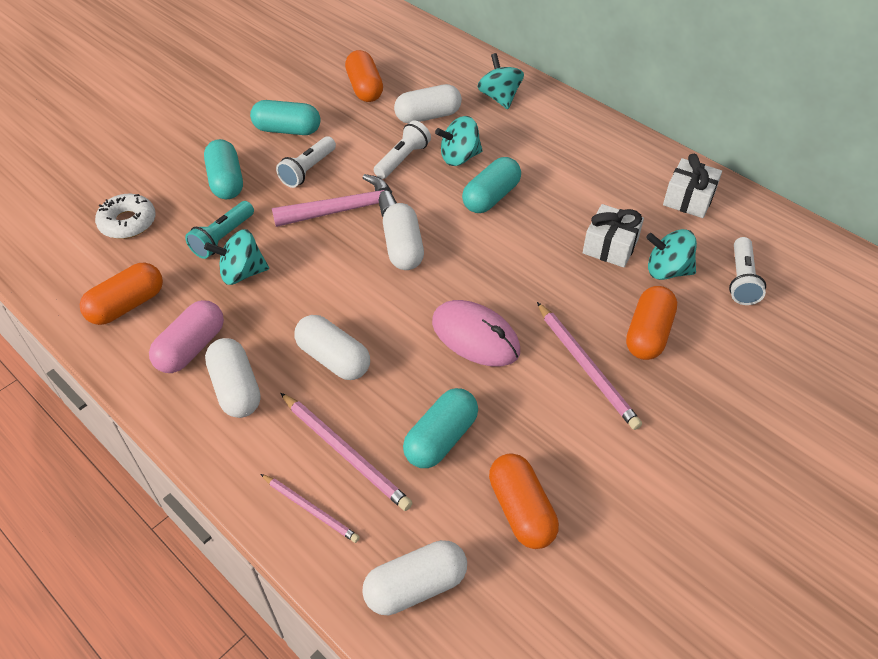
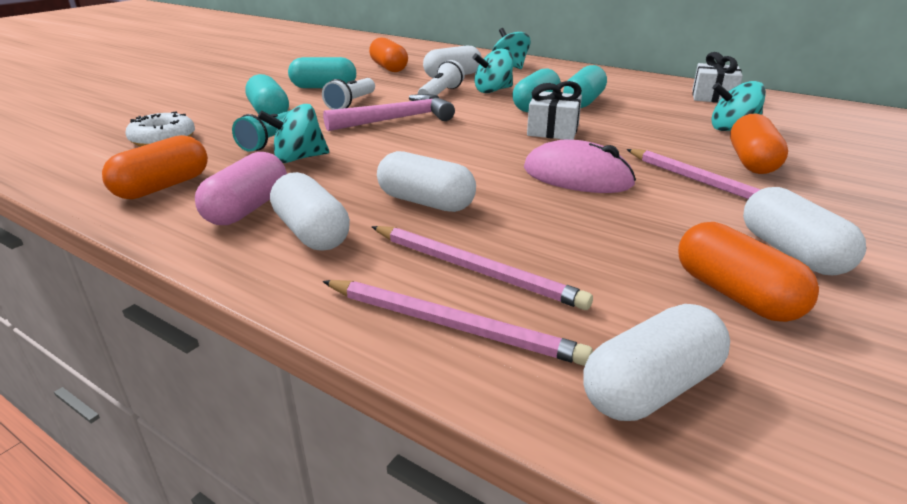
camera: 10 degrees left, 20 degrees down
(310, 509) = (450, 325): pink pencil -> pink pencil, size x1.57
(403, 248) = (467, 134): white capsule -> white capsule (791, 252)
(441, 438) = (589, 247): turquoise capsule -> turquoise capsule (583, 101)
(610, 246) = (667, 121): white gift -> white gift (553, 130)
(741, 280) = (805, 129): white flashlight -> none

